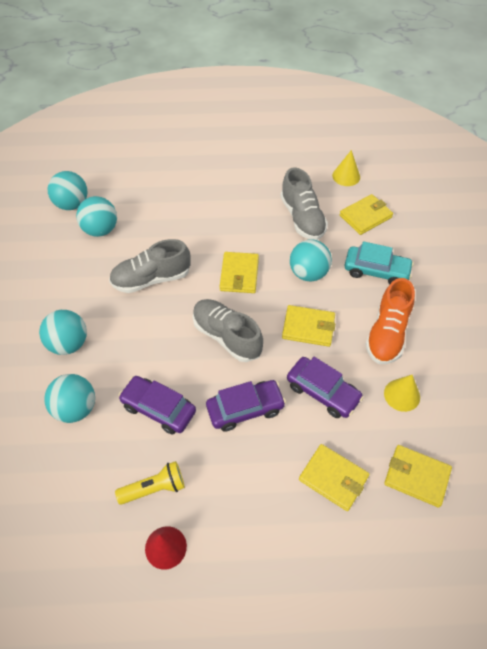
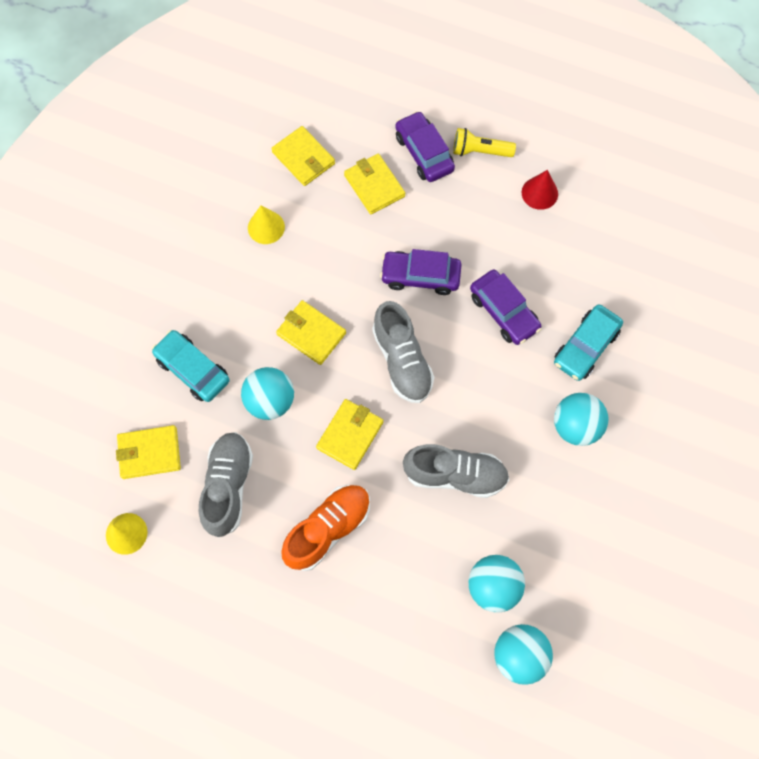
camera: 155 degrees left, 15 degrees up
(75, 408) = (585, 347): turquoise ball -> turquoise car
(154, 488) = (533, 241): yellow flashlight -> yellow flashlight (480, 151)
(323, 392) = (338, 261): purple car -> purple car (424, 153)
(387, 333) = (235, 292): orange shoe -> orange shoe (328, 529)

